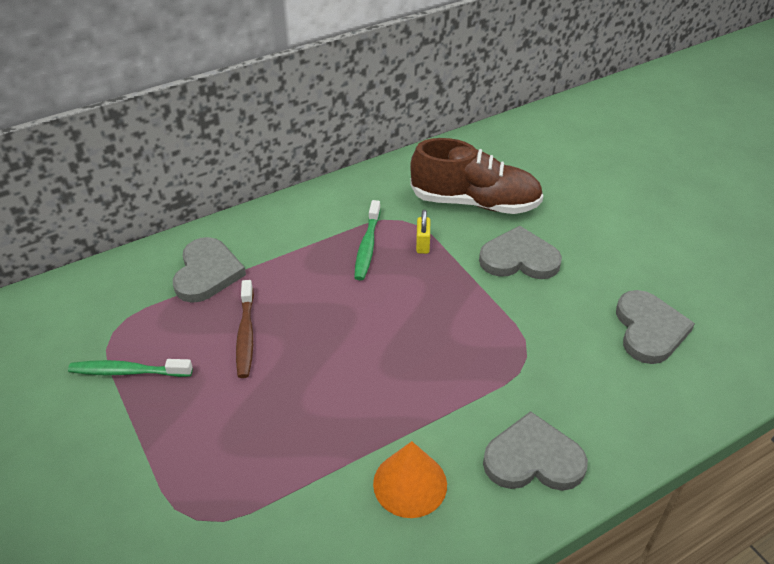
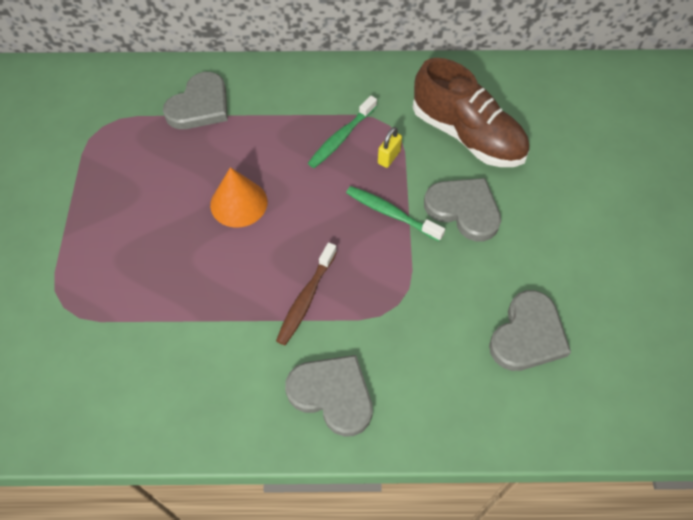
camera: 30 degrees right, 15 degrees up
(128, 371) = (91, 165): green toothbrush -> green toothbrush (391, 213)
(246, 335) = (192, 175): brown toothbrush -> brown toothbrush (306, 299)
(410, 484) = (224, 362): orange cone -> orange cone (238, 203)

